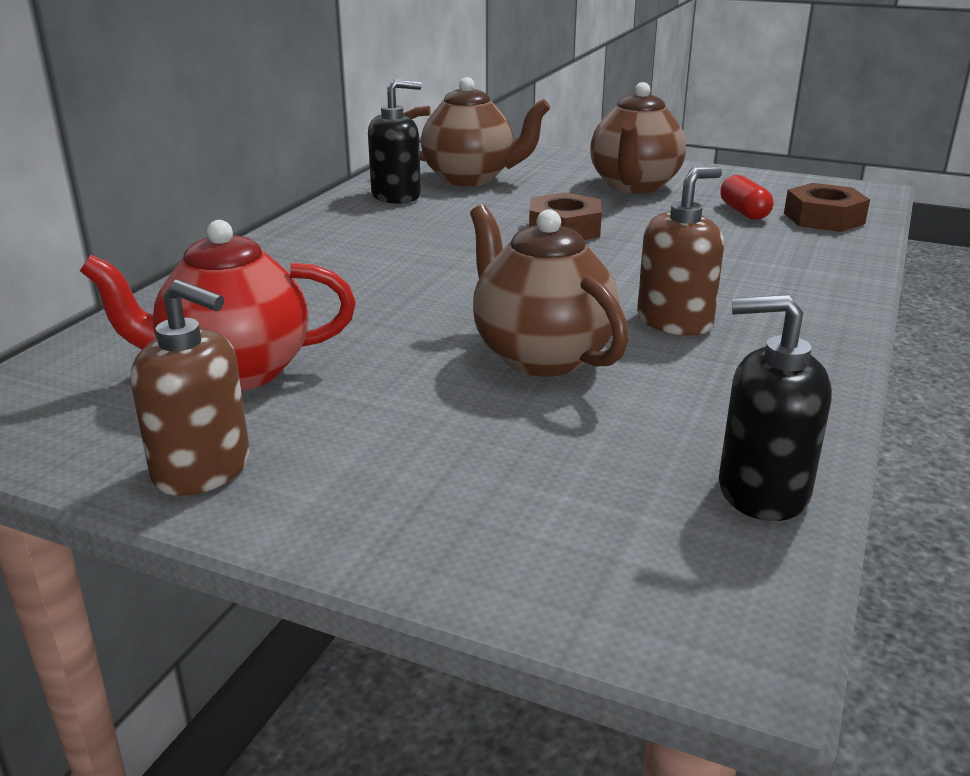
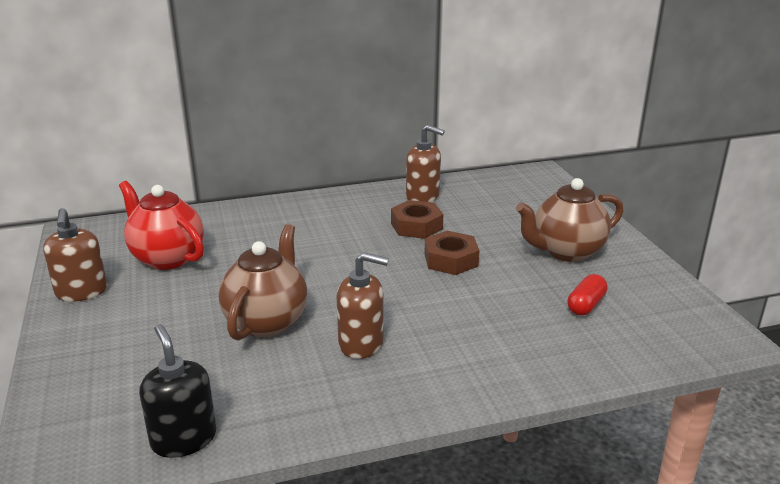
camera: 50 degrees right, 0 degrees up
(396, 196) = (423, 196): black soap dispenser -> brown soap dispenser
(470, 179) = (486, 202): brown teapot -> none
(823, 218) = (628, 339): brown nut -> brown nut (416, 226)

